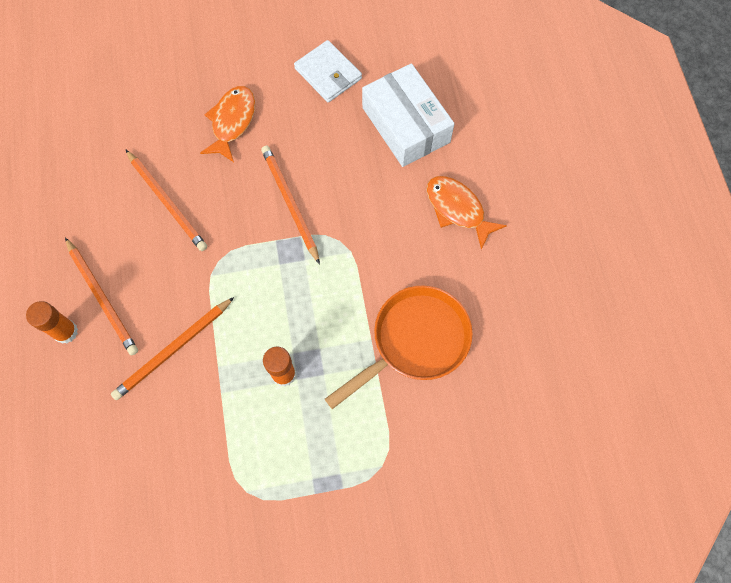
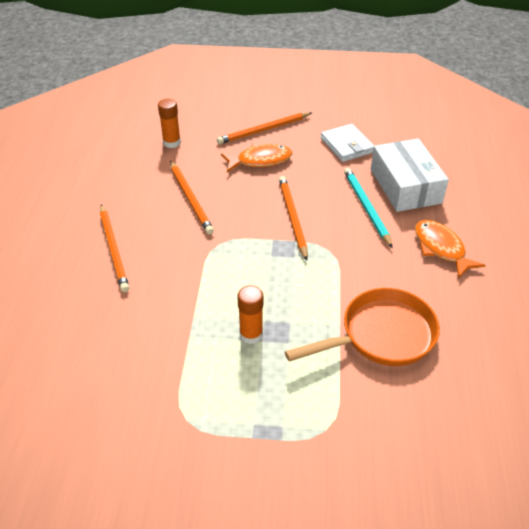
camera: 15 degrees right, 25 degrees down
(66, 332) = (74, 265): orange glue stick -> orange glue stick (172, 142)
(173, 350) = (159, 296): orange pencil -> orange pencil (263, 130)
(232, 122) = (260, 160): orange fish -> orange fish turned 45 degrees clockwise
(368, 168) = (366, 207): none -> turquoise pencil

